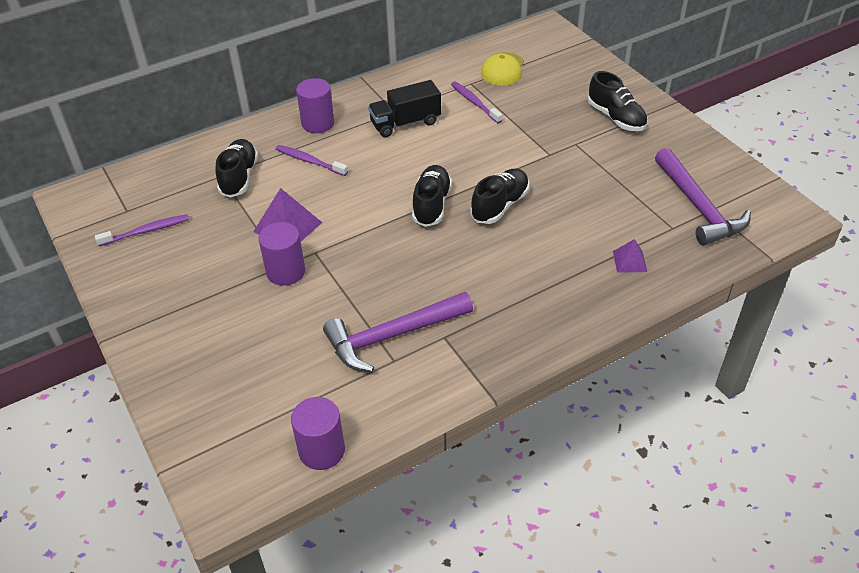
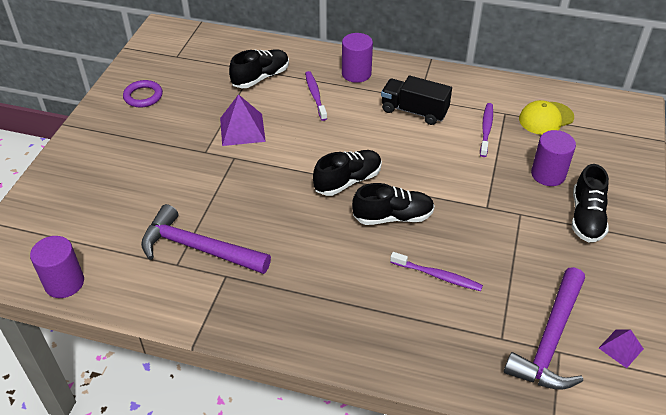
camera: 45 degrees right, 0 degrees up
(146, 231) = (168, 76): purple toothbrush -> purple toothbrush (437, 276)
(148, 263) = (143, 96): none -> purple ring
(286, 272) = (201, 157): purple cylinder -> purple cylinder (548, 174)
(629, 261) = (427, 334): purple pyramid -> purple pyramid (621, 348)

